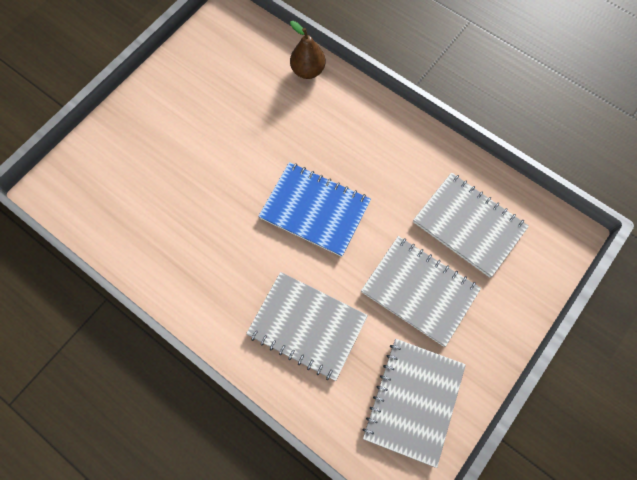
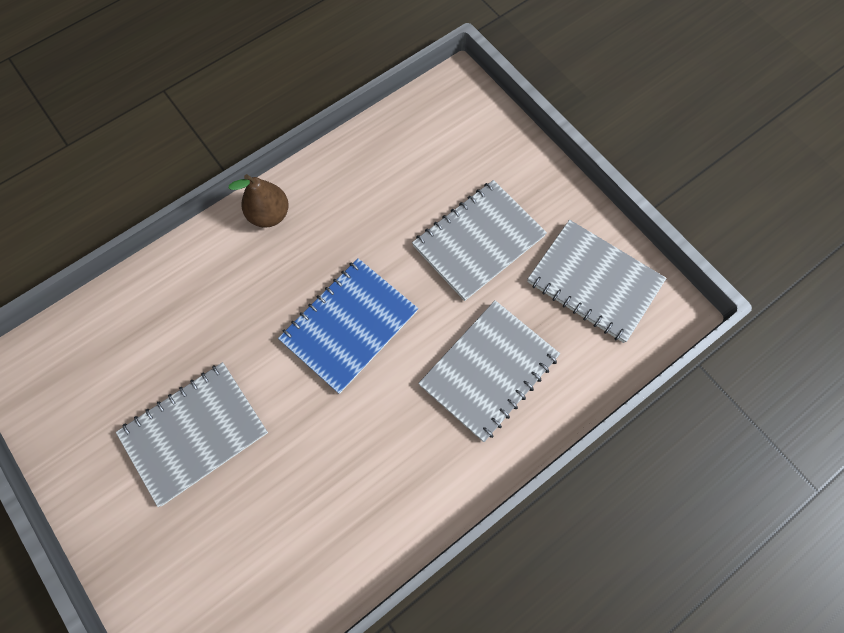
camera: 75 degrees left, 0 degrees up
(307, 71) = (154, 285): brown pear -> brown pear (269, 214)
(469, 225) = (418, 170): grey notebook -> grey notebook (194, 433)

